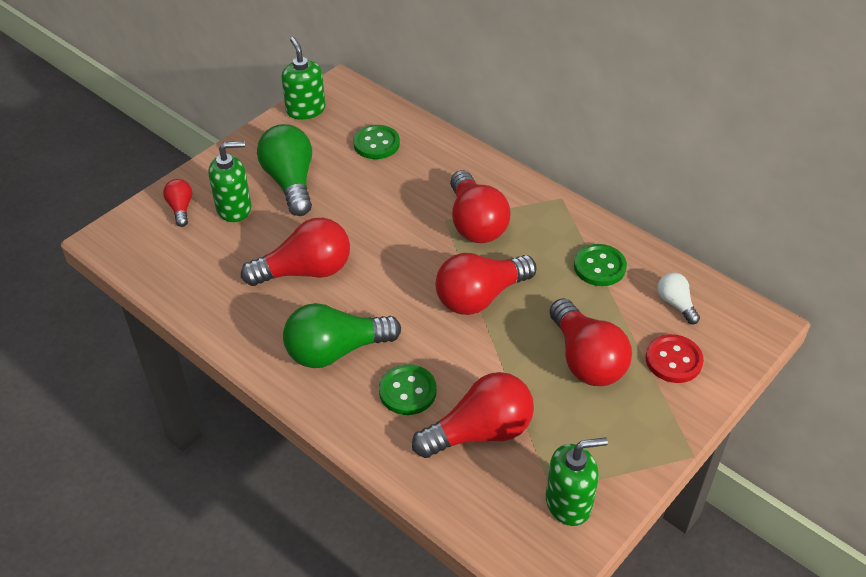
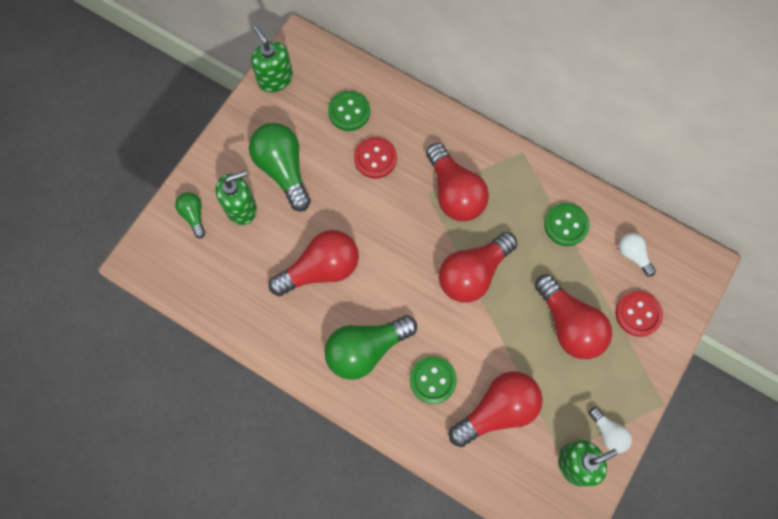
camera: 10 degrees left, 25 degrees up
(181, 208) = (193, 215): red light bulb -> green light bulb
(394, 184) = (375, 158): none -> red button
(617, 475) = (608, 433): none -> white light bulb

